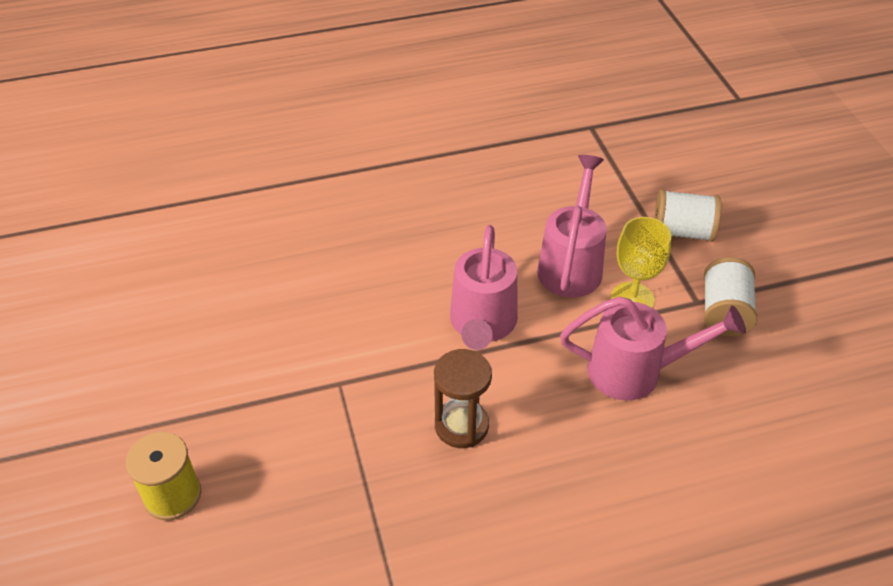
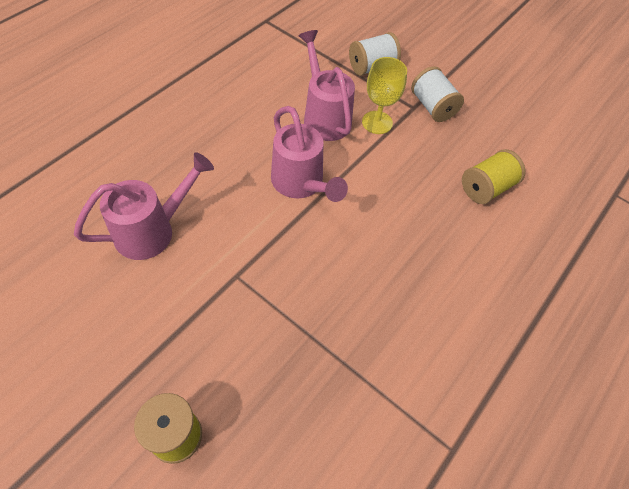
camera: 40 degrees left, 10 degrees up
(461, 426) = (341, 259): brown hourglass -> none
(636, 371) = (414, 167): pink watering can -> pink watering can (152, 231)
(713, 441) = (486, 188): none -> yellow spool

